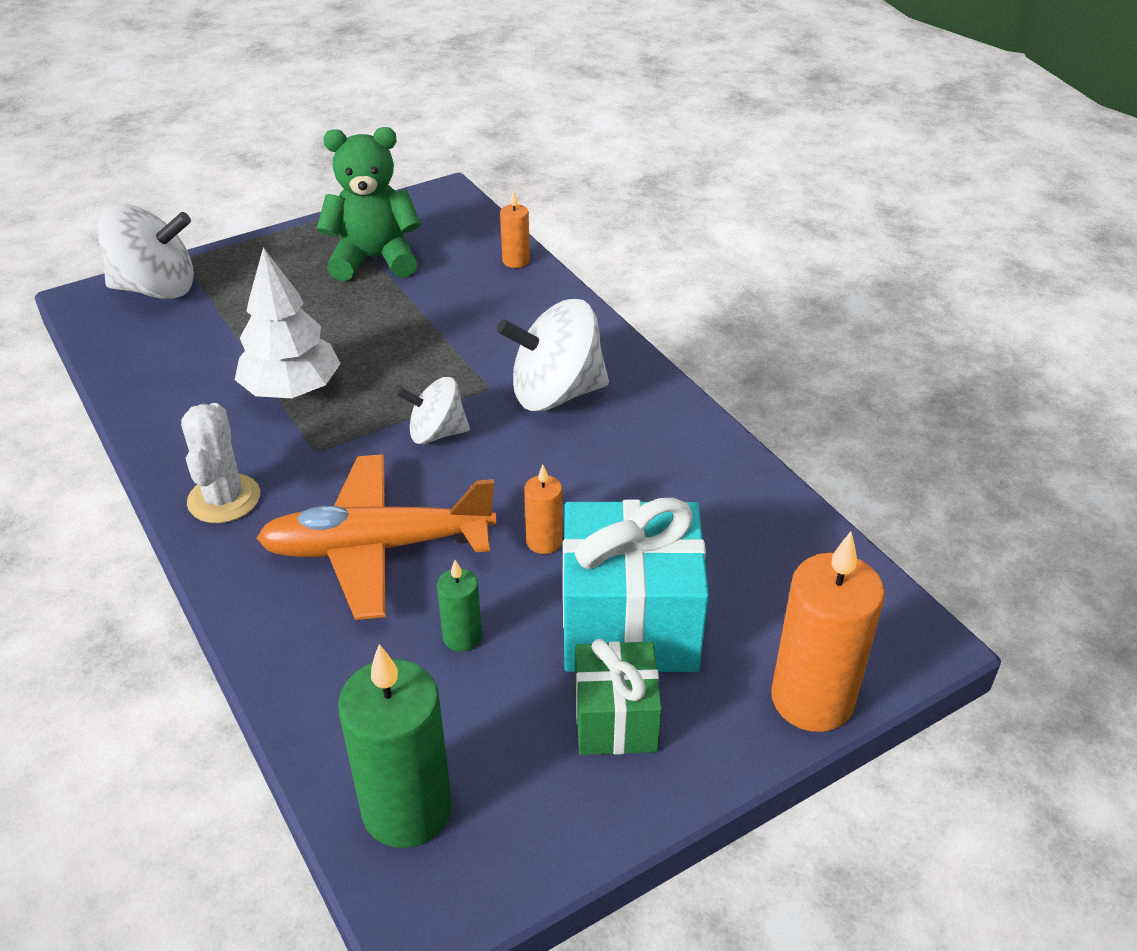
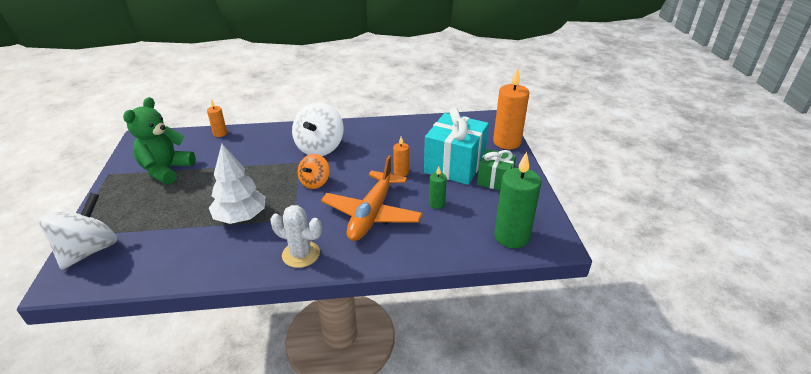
camera: 65 degrees left, 5 degrees down
(436, 433) = (315, 182): white spinning top -> orange spinning top

